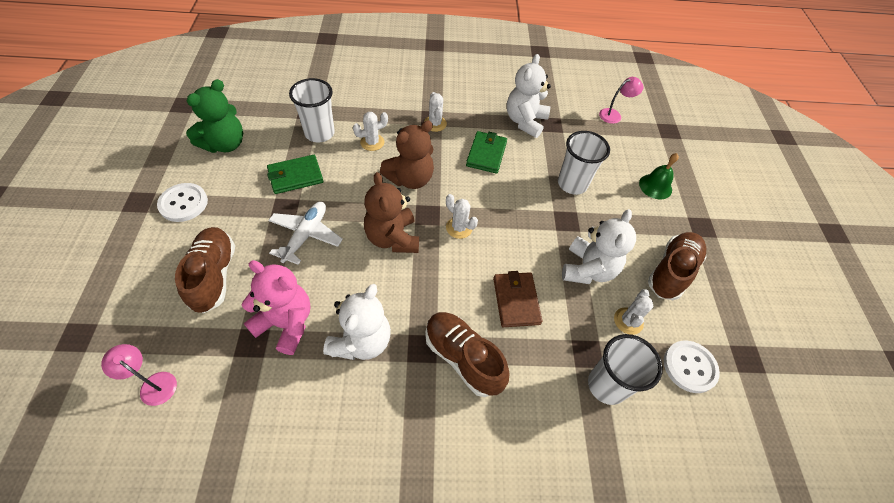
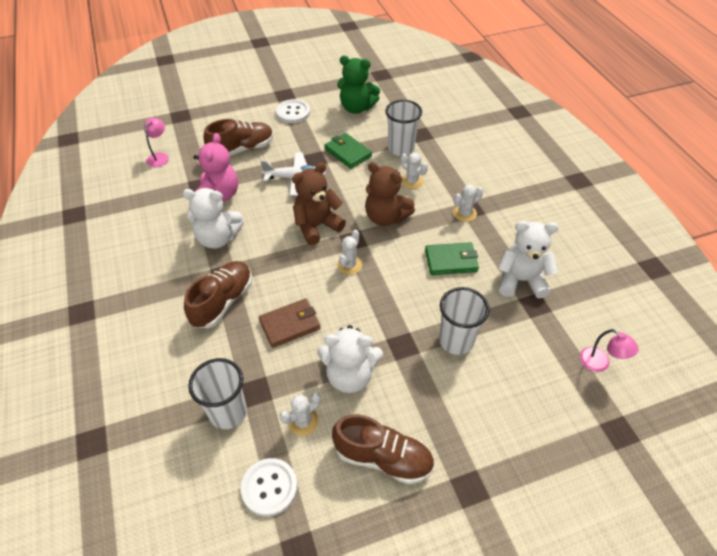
camera: 75 degrees right, 5 degrees down
(628, 321) = (303, 421): white cactus -> white cactus turned 45 degrees counterclockwise
(655, 186) = (505, 426): green bell -> none

